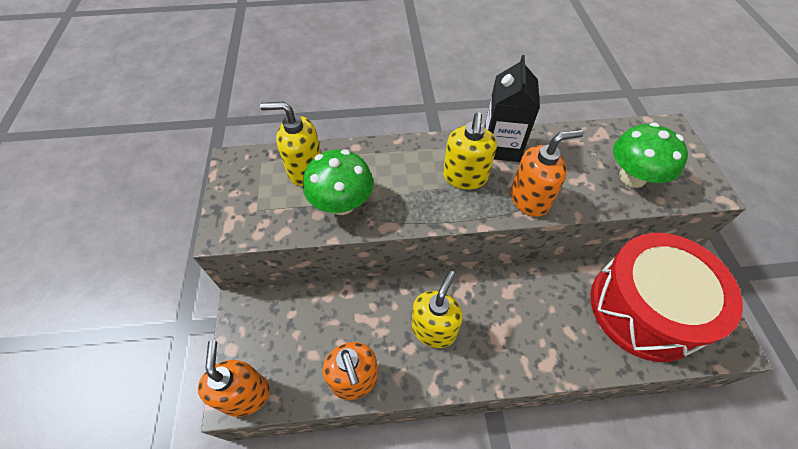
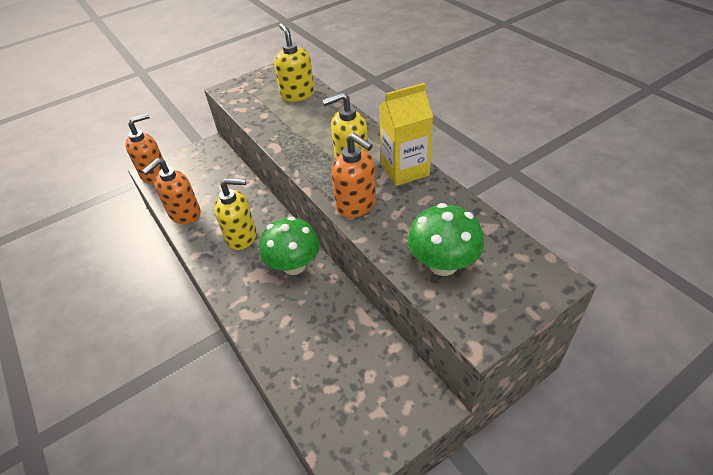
camera: 65 degrees right, 10 degrees down
(342, 203) = (280, 120): green mushroom -> green mushroom (294, 265)
(501, 146) = (405, 170): black carton -> yellow carton
(644, 308) = (345, 372): red drum -> none

